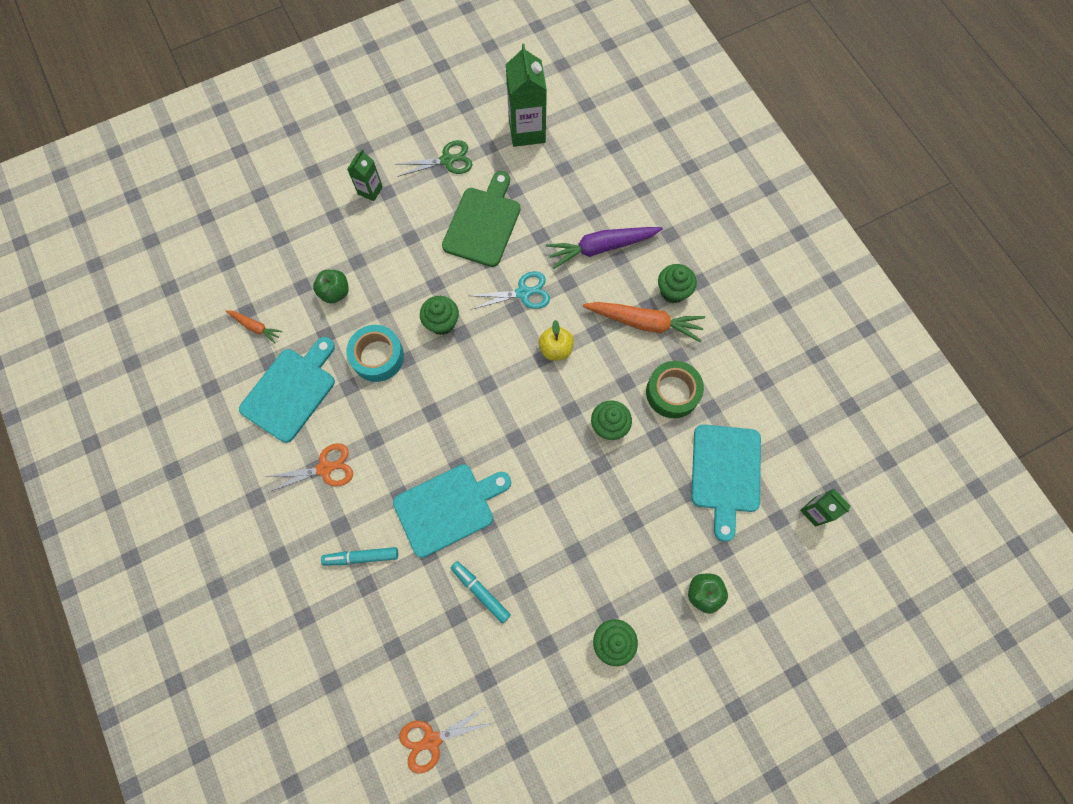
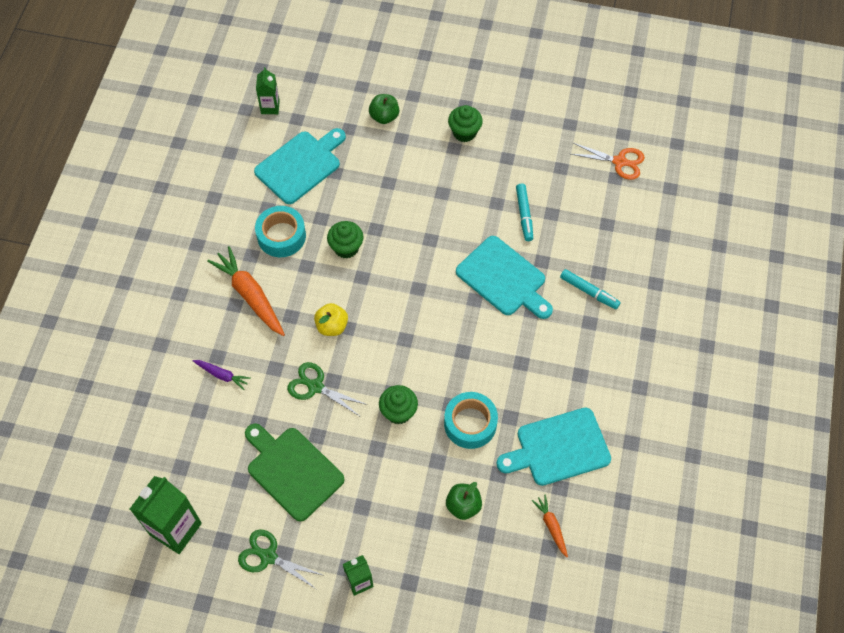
camera: 140 degrees left, 10 degrees down
(325, 468) = (573, 369): orange scissors -> none
(448, 508) = (504, 278): turquoise cutting board -> turquoise cutting board turned 150 degrees counterclockwise
(483, 223) = (292, 470): green cutting board -> green cutting board turned 75 degrees clockwise
(523, 293) = (315, 387): turquoise scissors -> green scissors
(601, 248) = (222, 375): purple carrot -> purple carrot, size x0.52
(672, 392) = (281, 236): green tape -> turquoise tape
(673, 291) = (206, 301): green cupcake -> none

